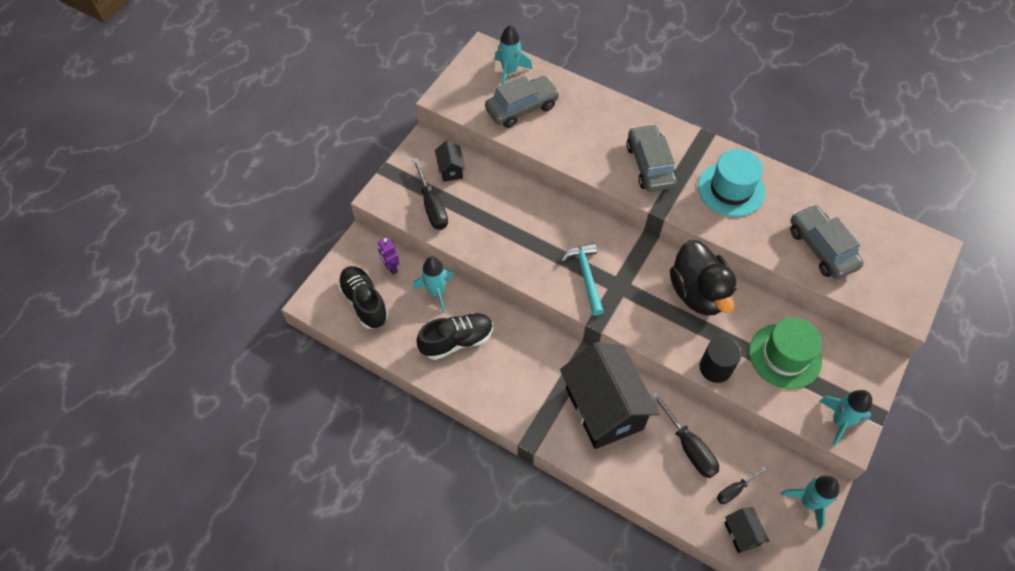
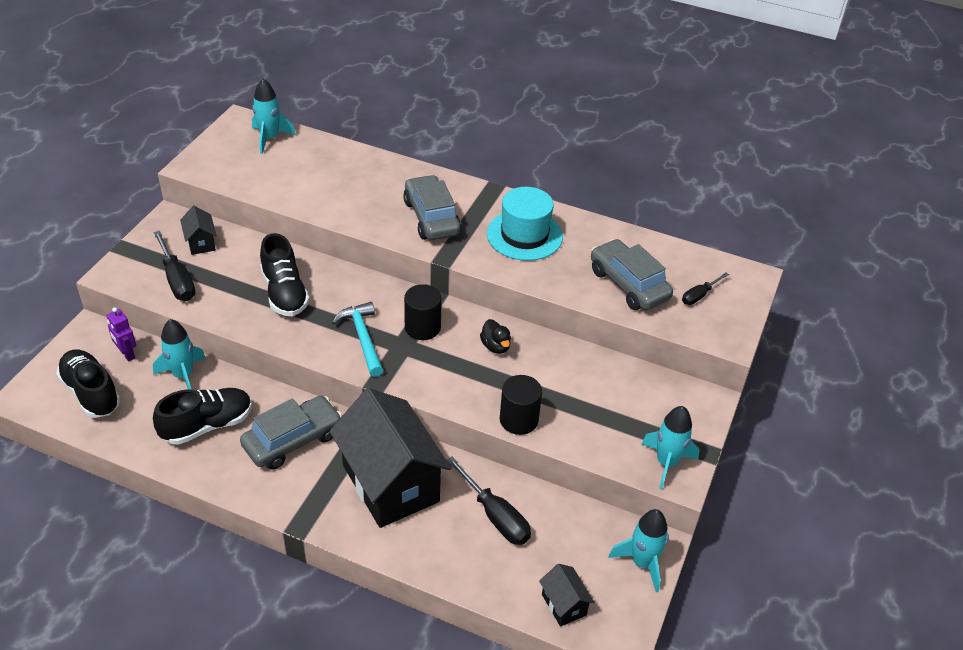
camera: 10 degrees left, 15 degrees down
(521, 108) = (283, 171): grey car -> grey car (292, 440)
(521, 226) = (284, 293): none -> black shoe
(636, 269) = (422, 327): none -> black cylinder
(698, 293) = (495, 346): black duck -> black duck, size x0.43
(735, 490) = (553, 557): black screwdriver -> black screwdriver (699, 295)
(785, 356) = (599, 402): green hat -> none

